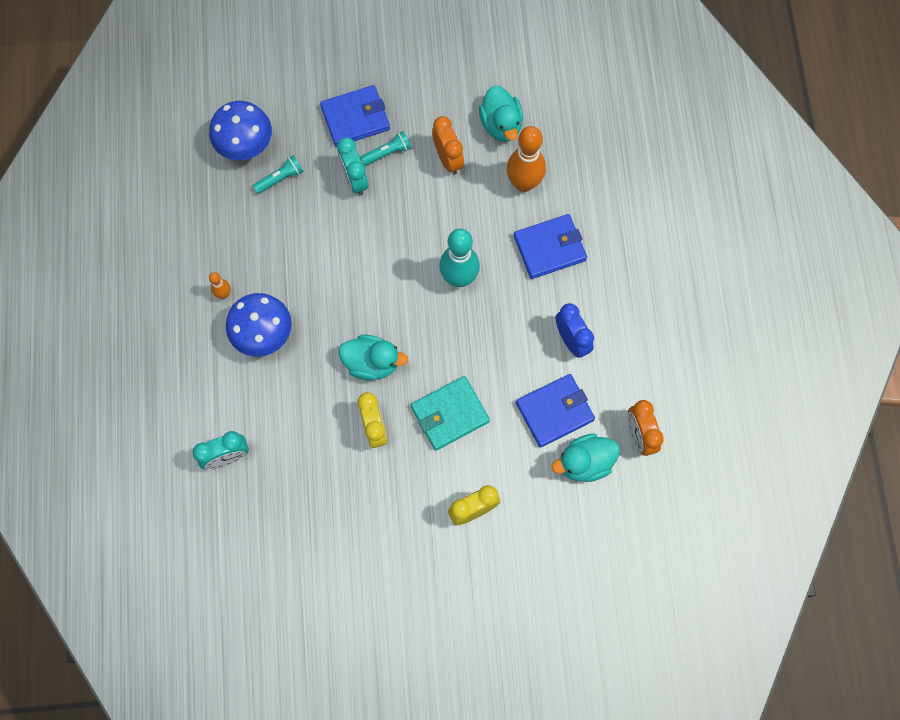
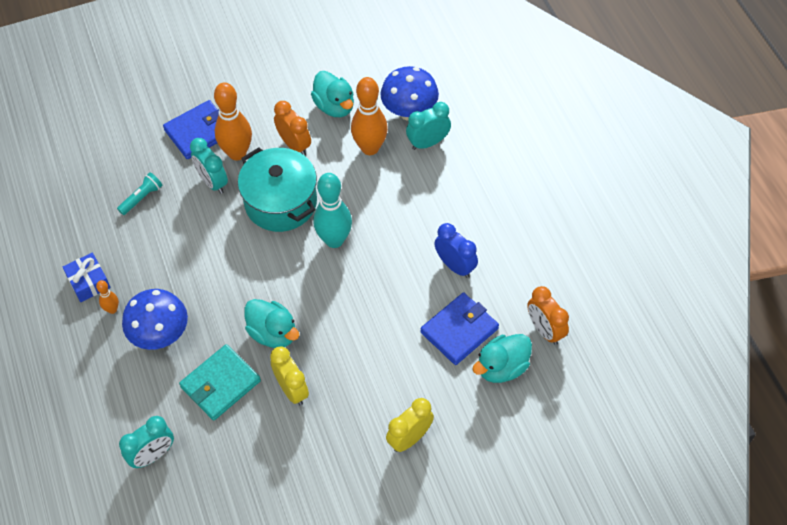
camera: 15 degrees left, 15 degrees down
(208, 258) = (88, 282): none -> blue gift
(245, 146) = (101, 179): blue mushroom -> blue mushroom (409, 112)
(372, 363) = (273, 333): turquoise duck -> turquoise duck turned 45 degrees clockwise
(387, 153) = (237, 153): turquoise flashlight -> orange bowling pin
(417, 221) = (281, 202): none -> turquoise pot
(450, 414) = (361, 359): turquoise wallet -> turquoise wallet (220, 384)
(549, 248) = (410, 195): blue wallet -> none
(585, 193) = (428, 143): none -> turquoise clock

